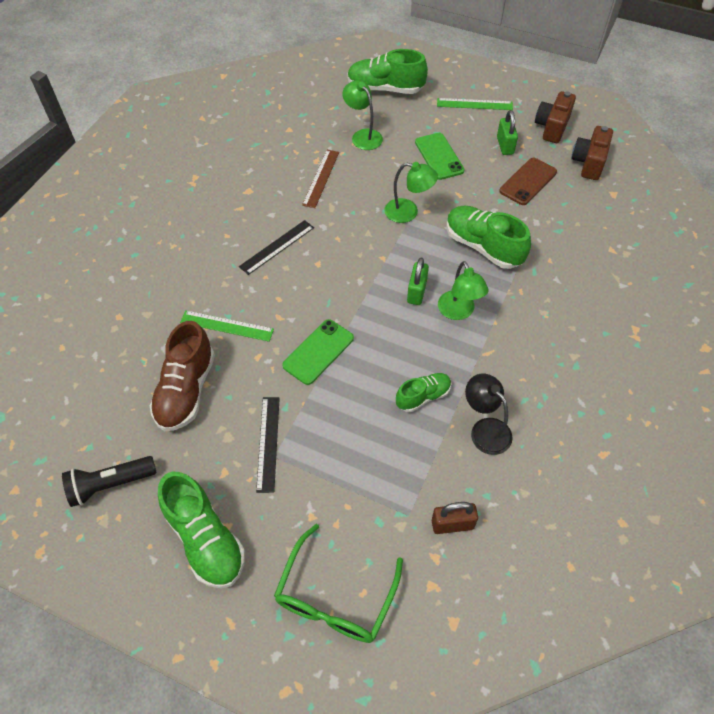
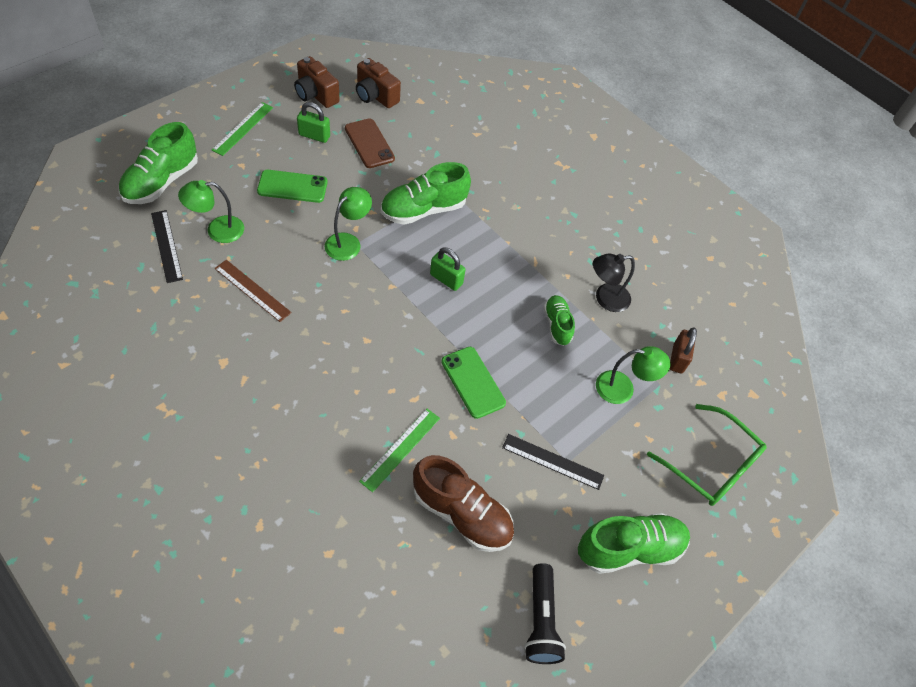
camera: 75 degrees left, 0 degrees up
(277, 247) = (323, 366): black ruler -> black ruler (166, 246)
(458, 312) = (484, 260): green lamp -> green lamp (623, 388)

